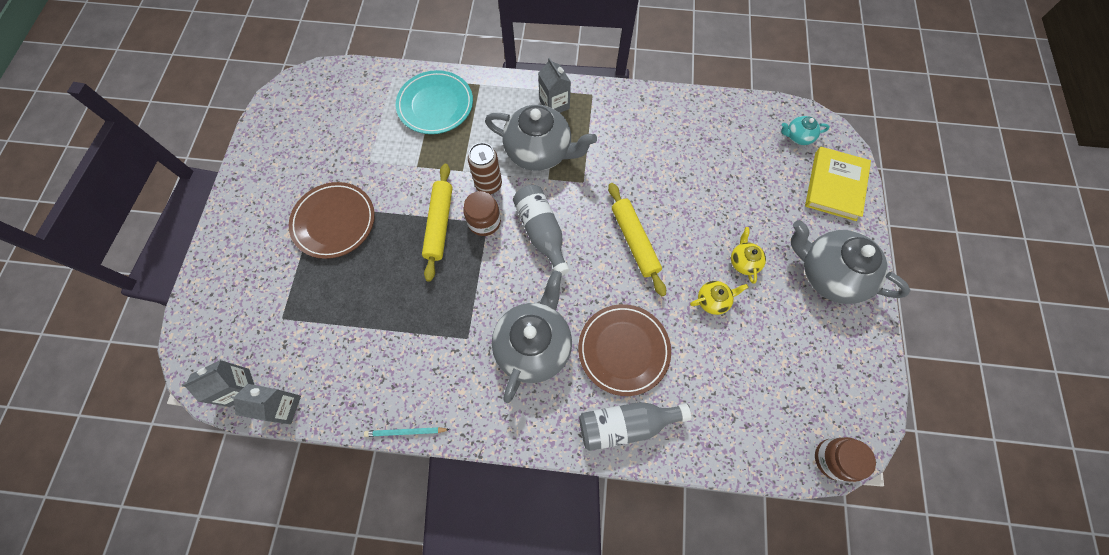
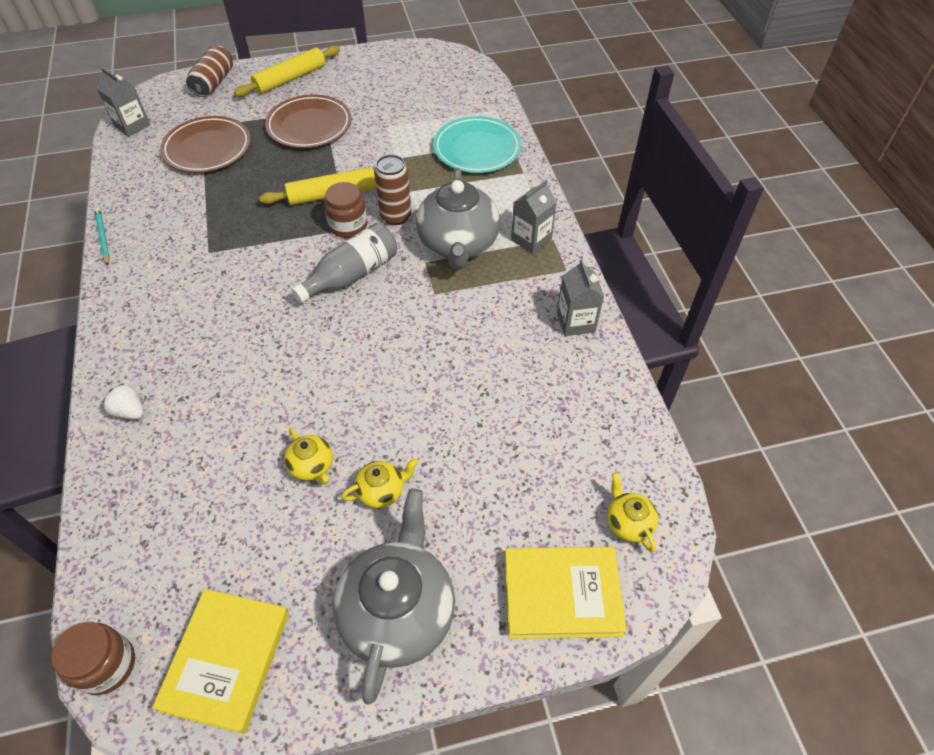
camera: 70 degrees right, 15 degrees down
(211, 295) = (213, 83): none -> brown can
(282, 407) = (118, 155): grey carton -> grey carton (575, 322)
(534, 345) = (211, 305): grey teapot -> none
(623, 350) = (222, 387): brown plate -> brown plate (207, 148)
(625, 424) = (130, 411): grey bottle -> white strawberry
(634, 241) = (370, 362): yellow rolling pin -> yellow rolling pin (290, 79)
(798, 136) = (628, 522): turquoise teapot -> yellow teapot
(842, 381) = (226, 660): none -> yellow book

